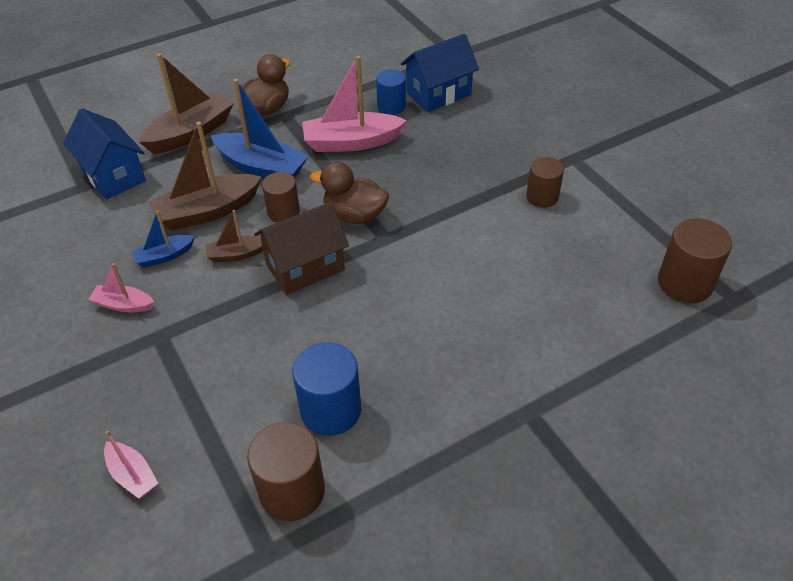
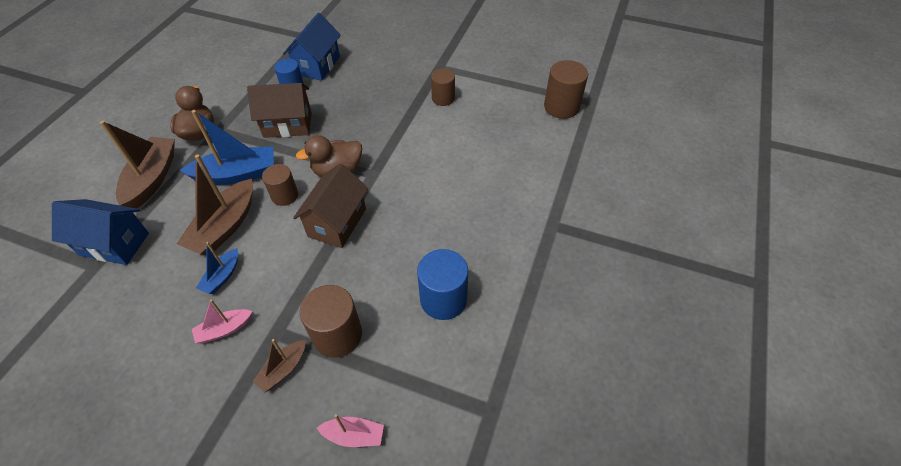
camera: 40 degrees left, 5 degrees up
(236, 254) = (278, 243): brown boat -> brown boat (283, 369)
(292, 491) = (469, 364): brown cylinder -> brown cylinder (337, 335)
(351, 142) = (288, 125): pink boat -> brown house

